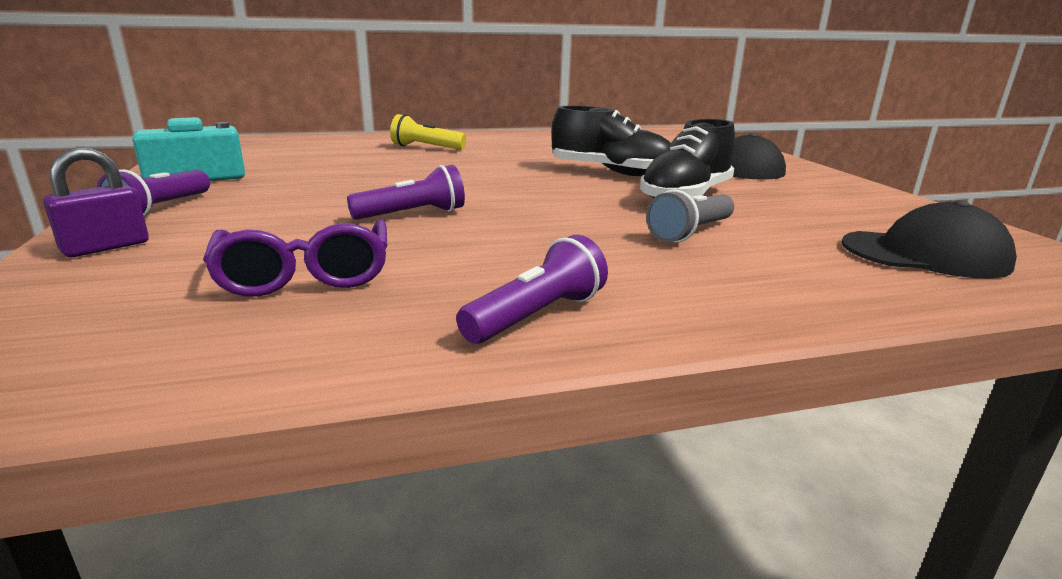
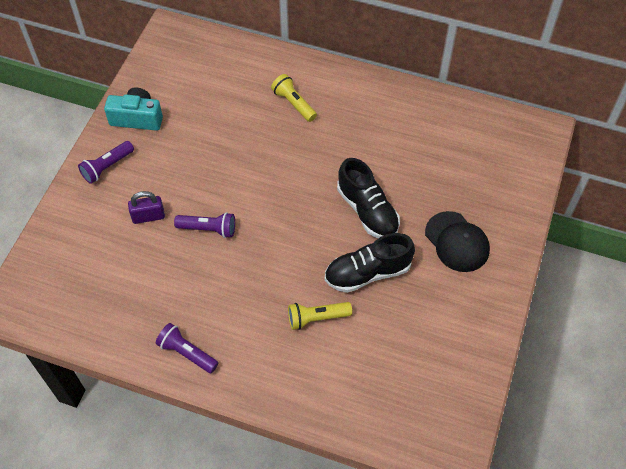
camera: 35 degrees right, 35 degrees up
(106, 247) = (75, 209): purple padlock -> purple padlock (148, 216)
(306, 274) = (132, 276): purple glasses -> none
(537, 315) = (186, 353): purple flashlight -> purple flashlight turned 135 degrees counterclockwise
(690, 232) = (316, 318): grey flashlight -> yellow flashlight
(924, 254) = (397, 398): black cap -> none

